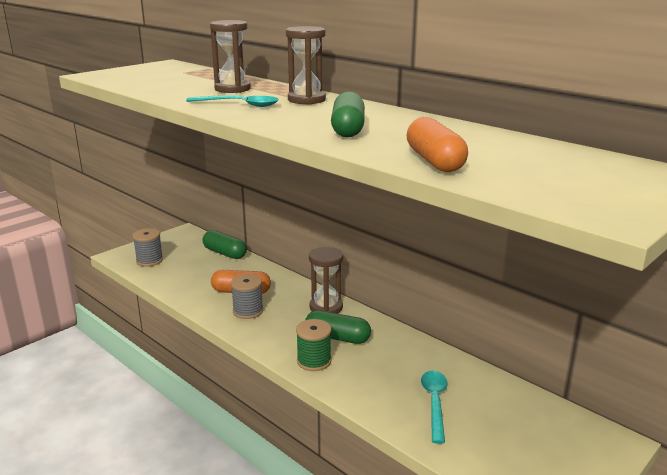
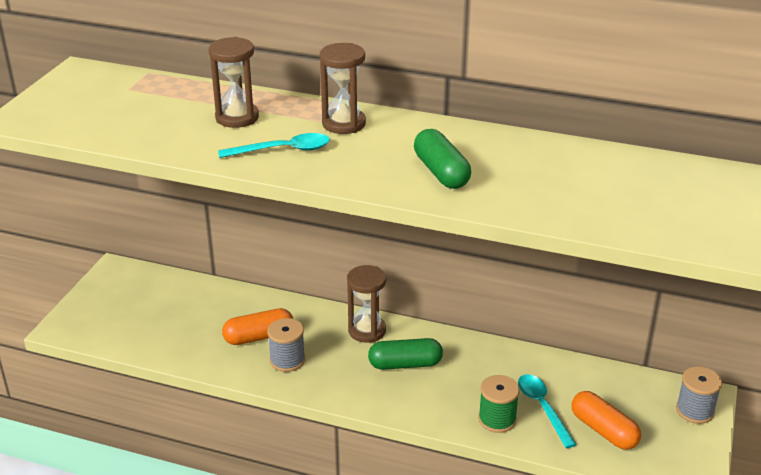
camera: 25 degrees left, 10 degrees up
(149, 260) = (110, 324): grey spool -> grey spool (695, 410)
(225, 253) = (194, 288): green capsule -> none
(314, 361) = (402, 399): green spool -> green spool (497, 419)
(434, 161) = (564, 208): orange capsule -> orange capsule (603, 430)

